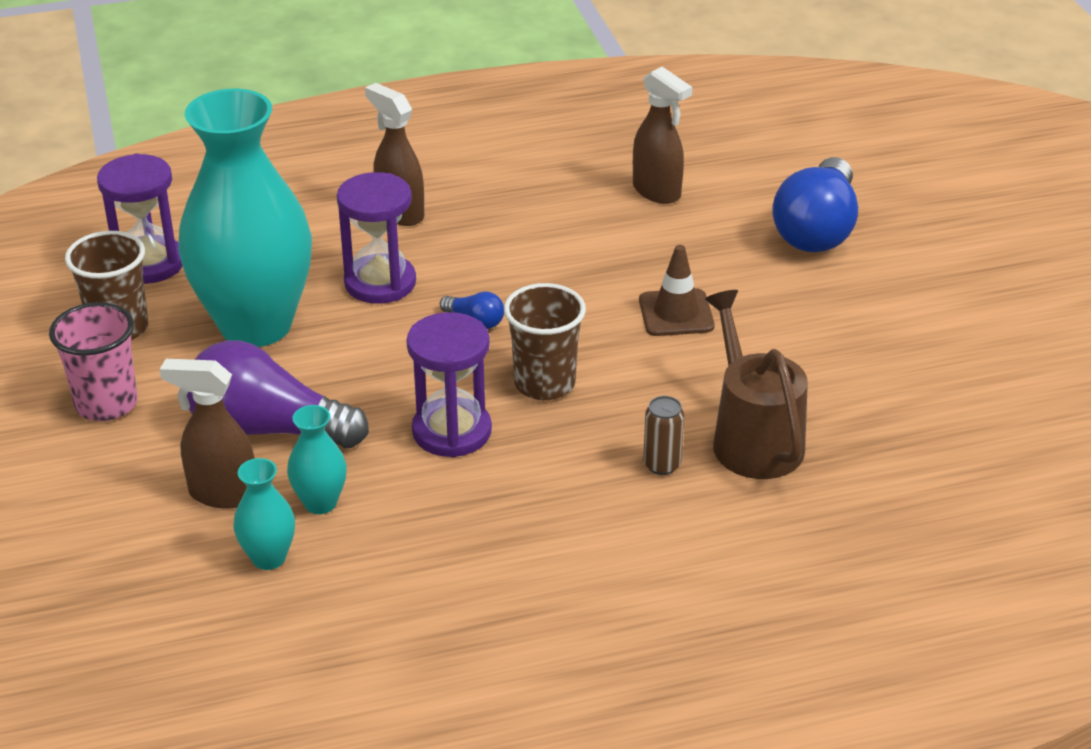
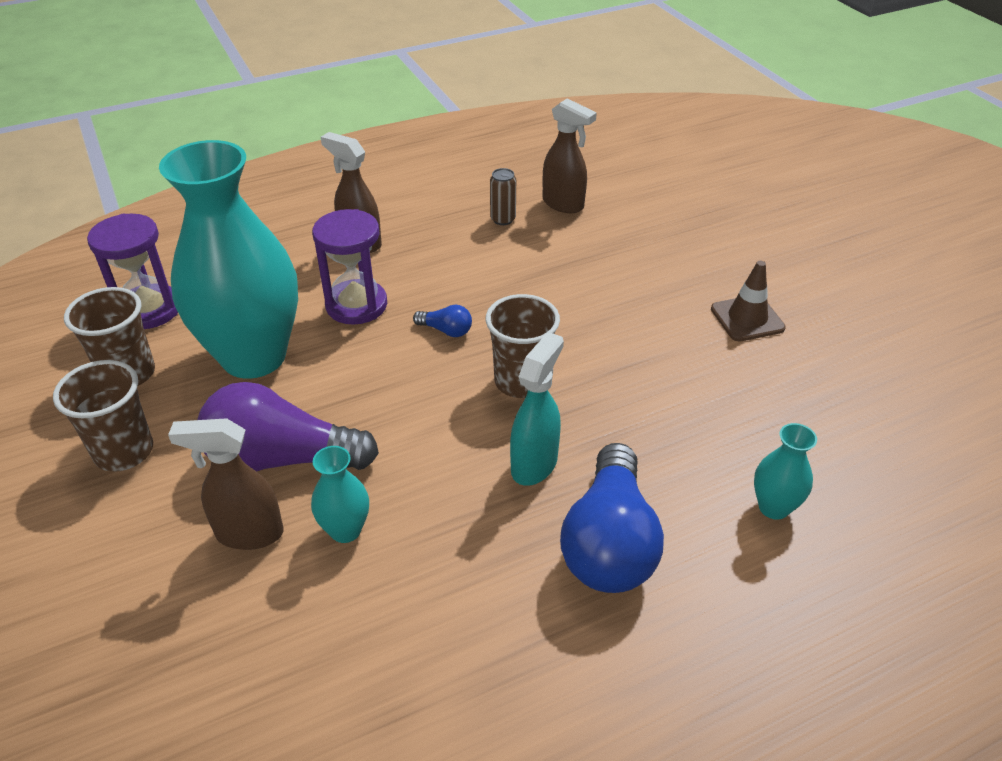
camera: 10 degrees left, 5 degrees up
(106, 404) = (124, 452): pink cup -> brown cup
(269, 558) = (306, 599): turquoise vase -> turquoise vase (773, 507)
(452, 431) = (451, 438): purple hourglass -> none
(534, 466) = (534, 464): none -> turquoise spray bottle
(662, 465) = (646, 447): brown can -> brown can (503, 219)
(676, 313) = (611, 304): brown traffic cone -> brown traffic cone (747, 318)
(753, 439) = (714, 412): brown watering can -> none
(817, 229) = (698, 222): blue light bulb -> blue light bulb (609, 542)

